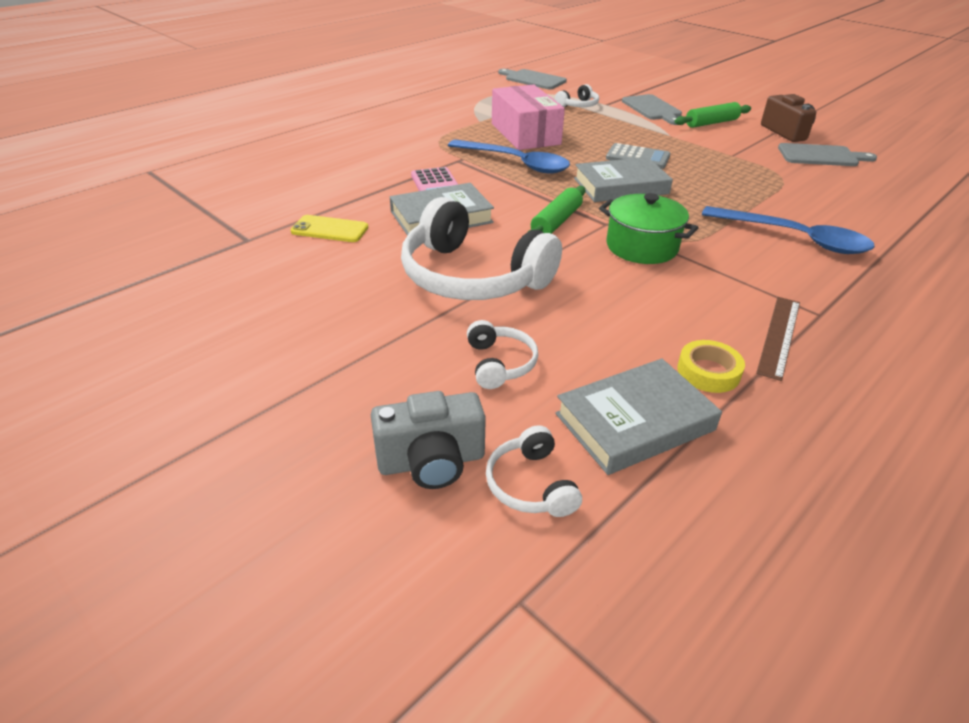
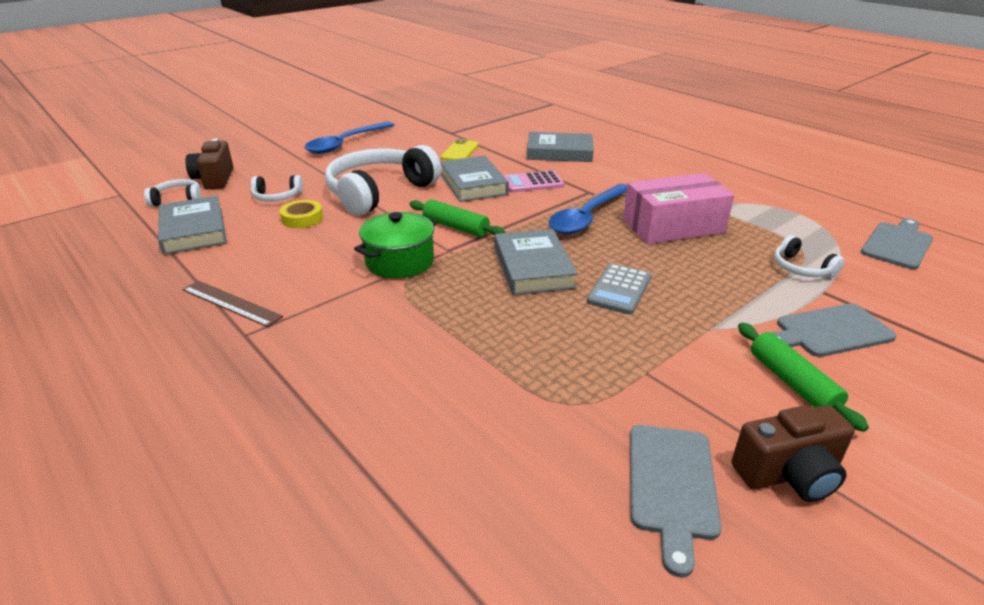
camera: 95 degrees right, 5 degrees down
(346, 171) = (559, 152): none -> grey book
(431, 462) = (214, 179): grey camera -> brown camera
(708, 372) = (216, 262): yellow tape -> yellow tape (302, 218)
(794, 238) = (388, 361): blue spoon -> blue spoon (345, 143)

